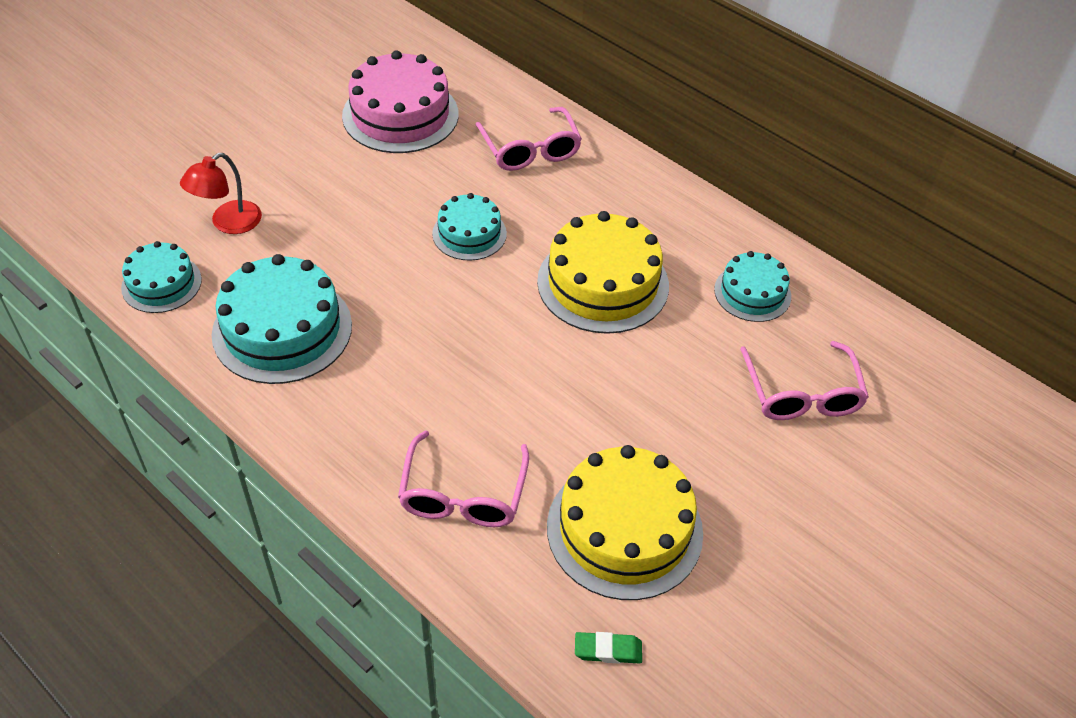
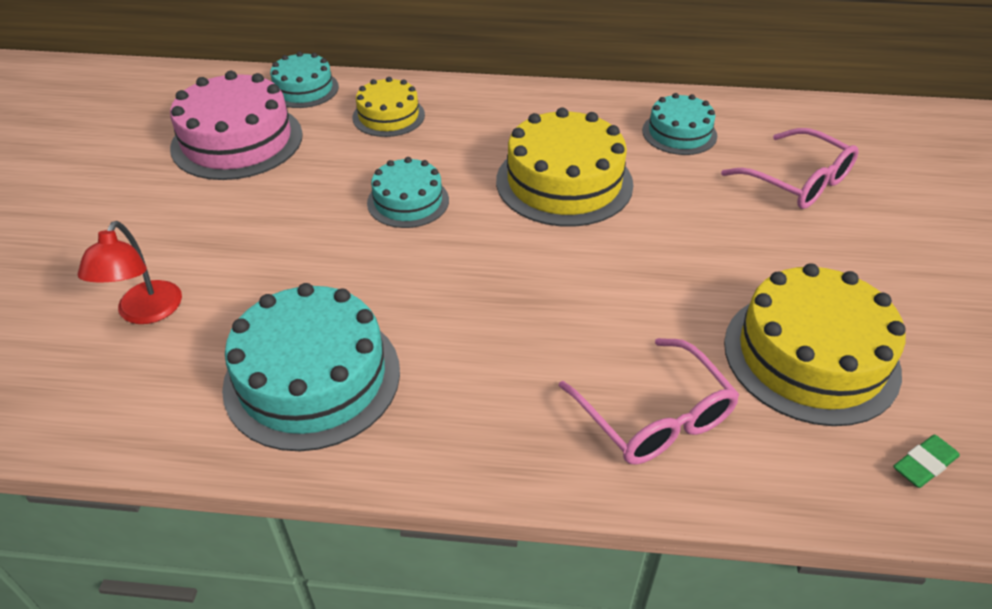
camera: 35 degrees left, 5 degrees down
(161, 283) = (121, 411): turquoise cake -> turquoise cake (303, 89)
(530, 149) = (388, 116): pink glasses -> yellow cake

